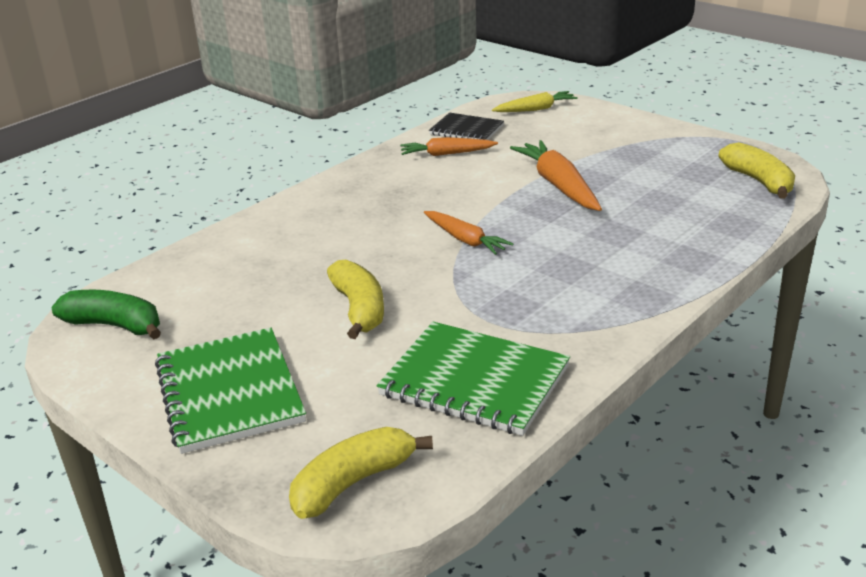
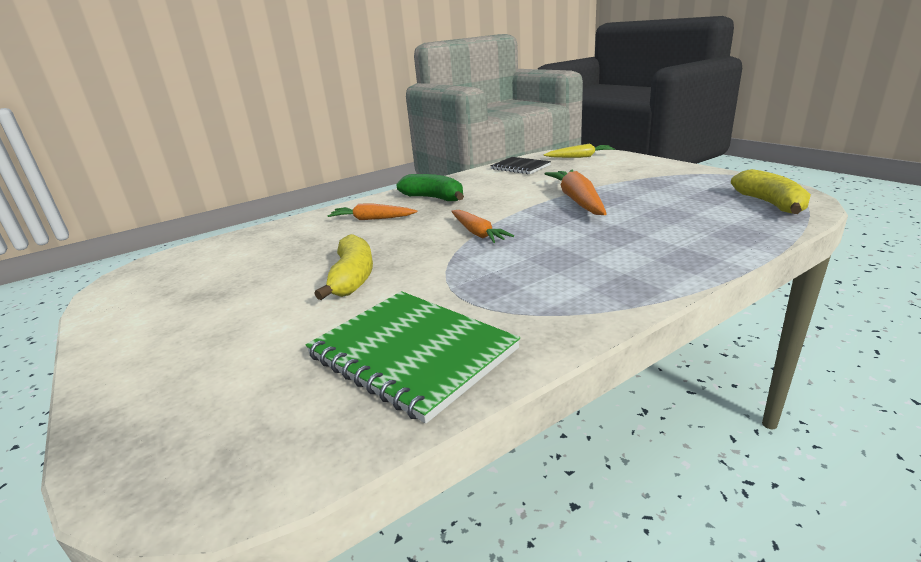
camera: 15 degrees right, 5 degrees down
(115, 325) = (160, 275): green banana -> green banana (434, 198)
(230, 392) = (187, 336): green notebook -> none
(353, 482) = (207, 452): yellow banana -> none
(446, 154) = (496, 180): orange carrot -> orange carrot (372, 219)

